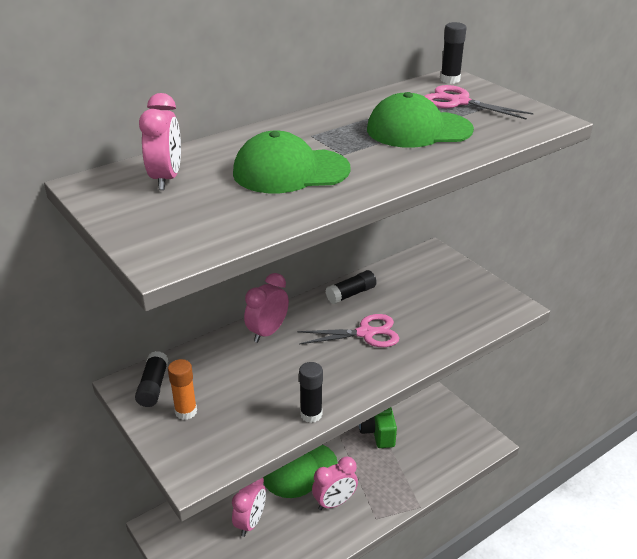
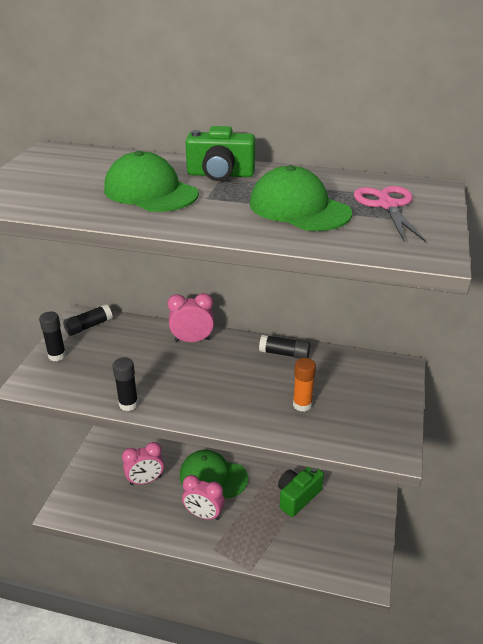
camera: 50 degrees right, 0 degrees up
(166, 179) = (85, 164): pink clock -> none
(186, 411) = (78, 351): orange glue stick -> orange glue stick (302, 405)
(304, 133) = (220, 175): none -> green camera
(365, 333) = (246, 384): pink scissors -> none
(450, 80) = (428, 188): black glue stick -> black glue stick (57, 356)

